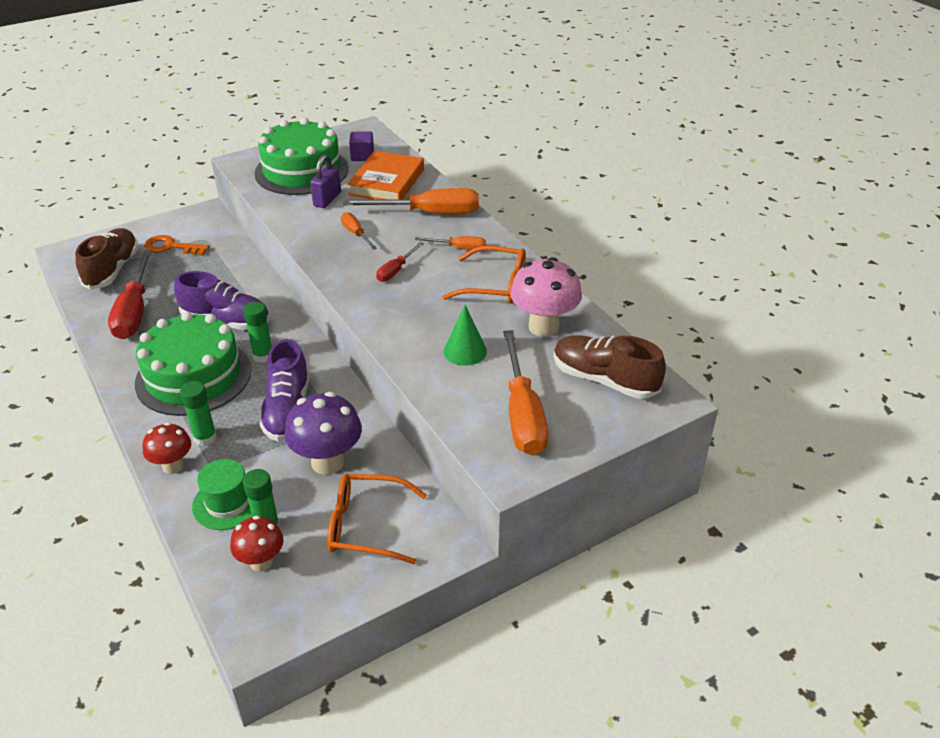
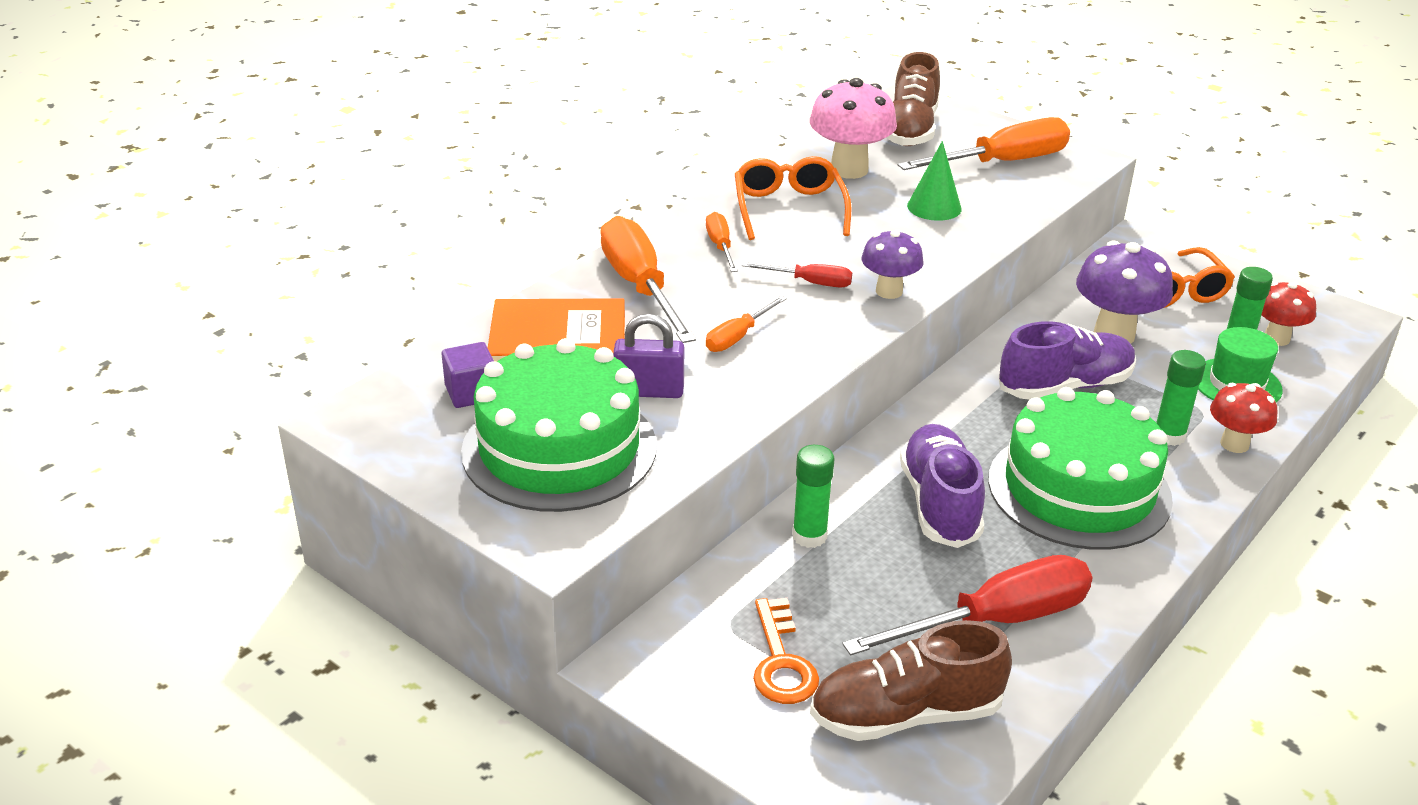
camera: 110 degrees left, 5 degrees down
(263, 356) = (985, 440): green glue stick -> green glue stick (809, 536)
(366, 297) = (889, 291): none -> purple mushroom

